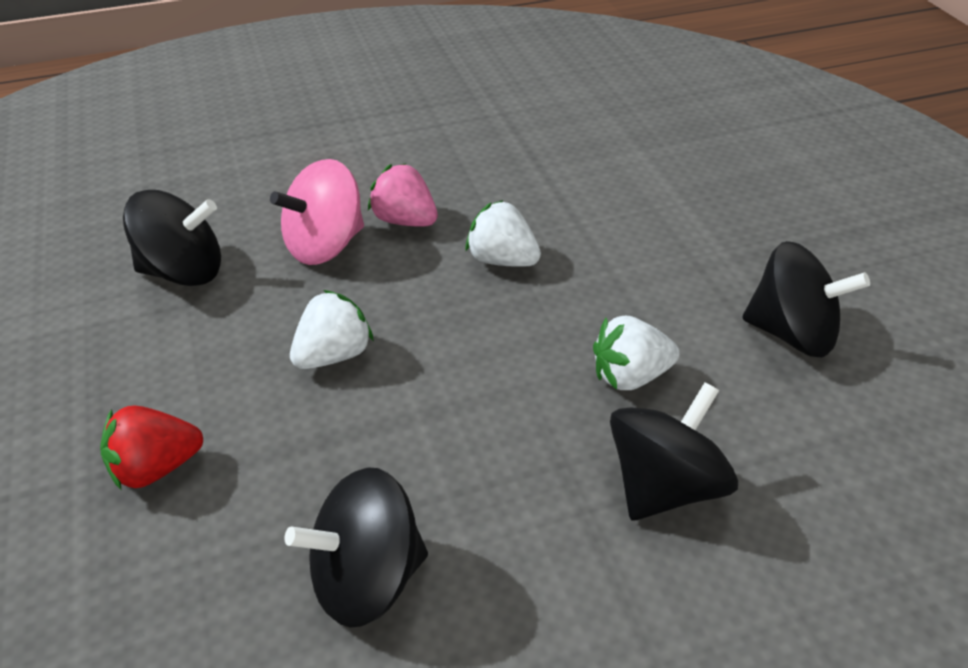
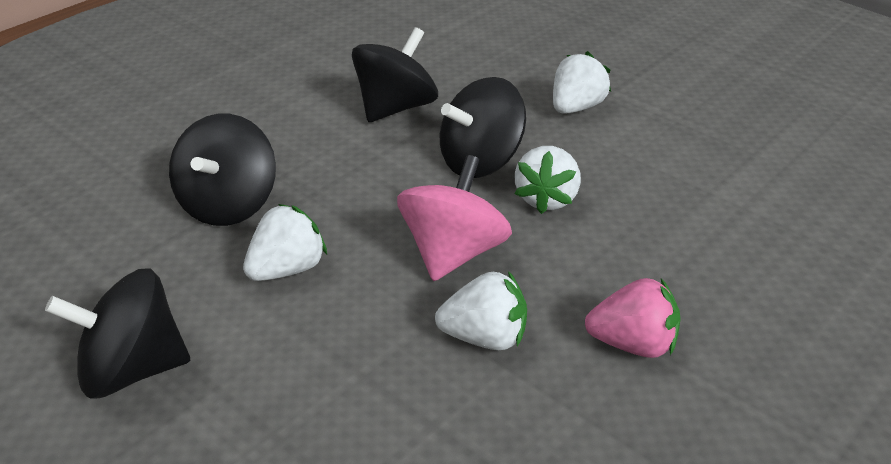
camera: 150 degrees right, 5 degrees down
(156, 468) = (576, 108): red strawberry -> white strawberry
(183, 272) = (755, 213): black spinning top -> black spinning top (481, 162)
(325, 246) = (674, 283): pink spinning top -> pink spinning top (453, 253)

